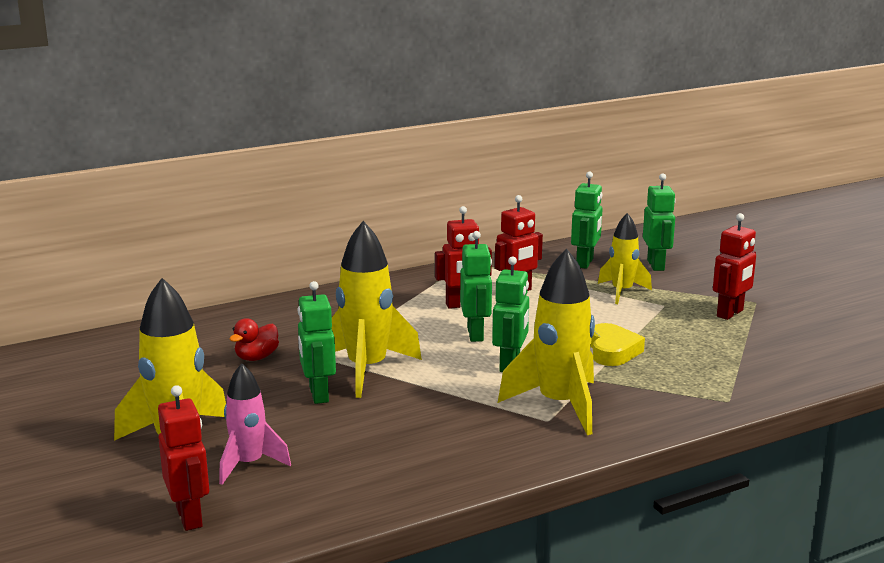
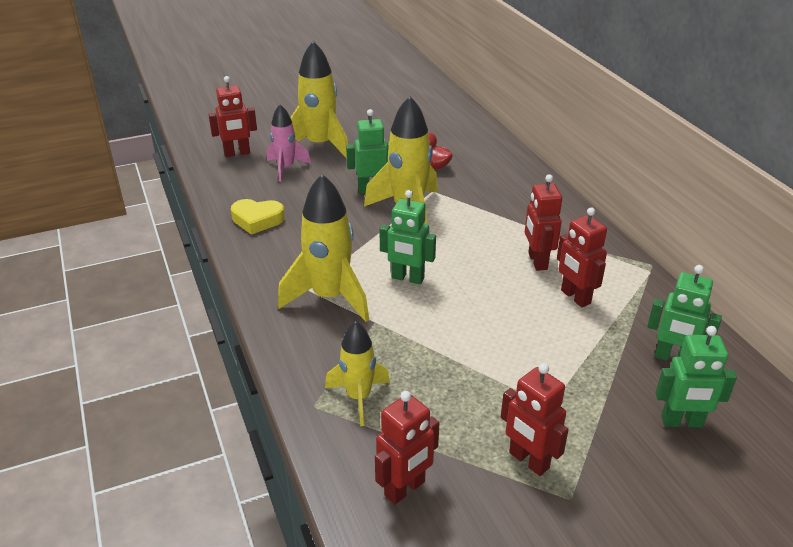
camera: 95 degrees right, 15 degrees up
(475, 334) = (471, 264): green robot -> none
(612, 351) = (430, 344): yellow heart -> yellow heart (257, 220)
(622, 292) = (585, 375): yellow rocket -> yellow rocket (358, 397)
(793, 356) = (405, 489): none -> red robot

